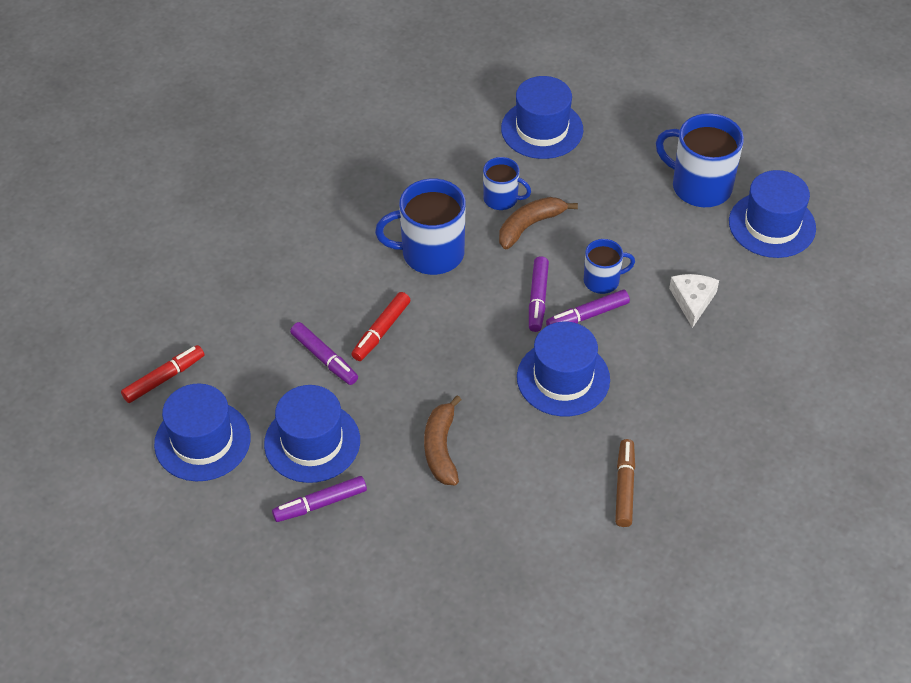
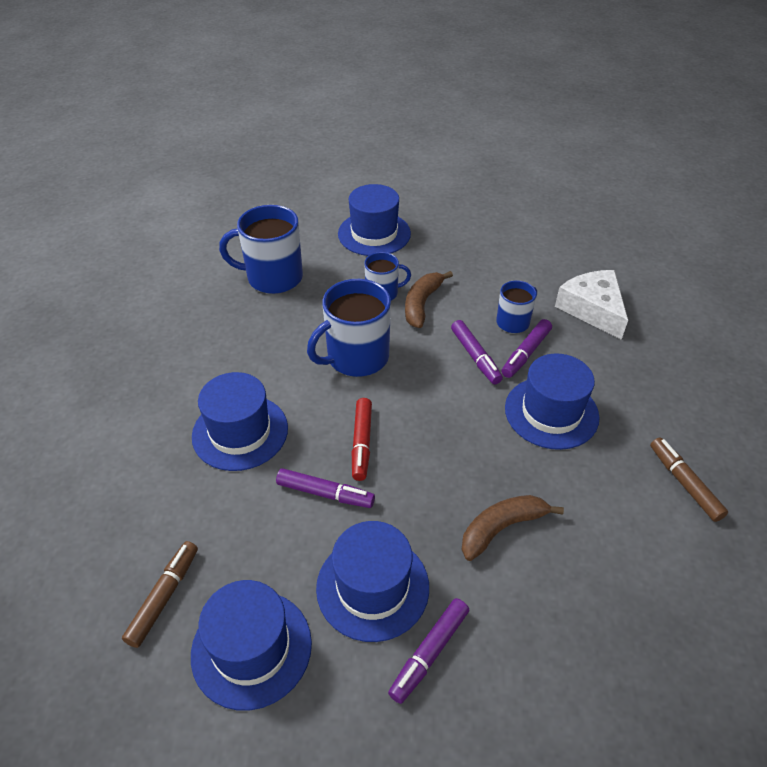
camera: 30 degrees left, 5 degrees down
(164, 378) = (164, 596): red marker -> brown marker
(441, 448) = (501, 528): brown banana -> brown banana turned 90 degrees clockwise
(693, 300) = (592, 309): white cheese -> white cheese, size x1.51
(700, 186) = (523, 230): blue mug -> blue mug (273, 277)
(772, 225) = (596, 237): blue hat -> blue hat (240, 432)

